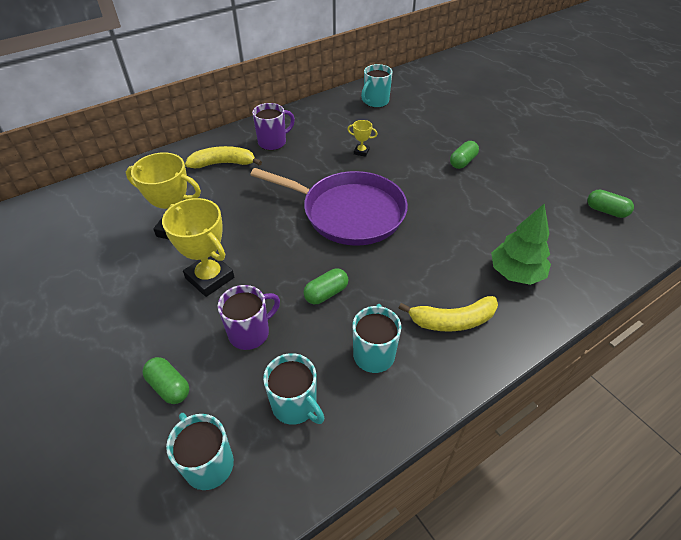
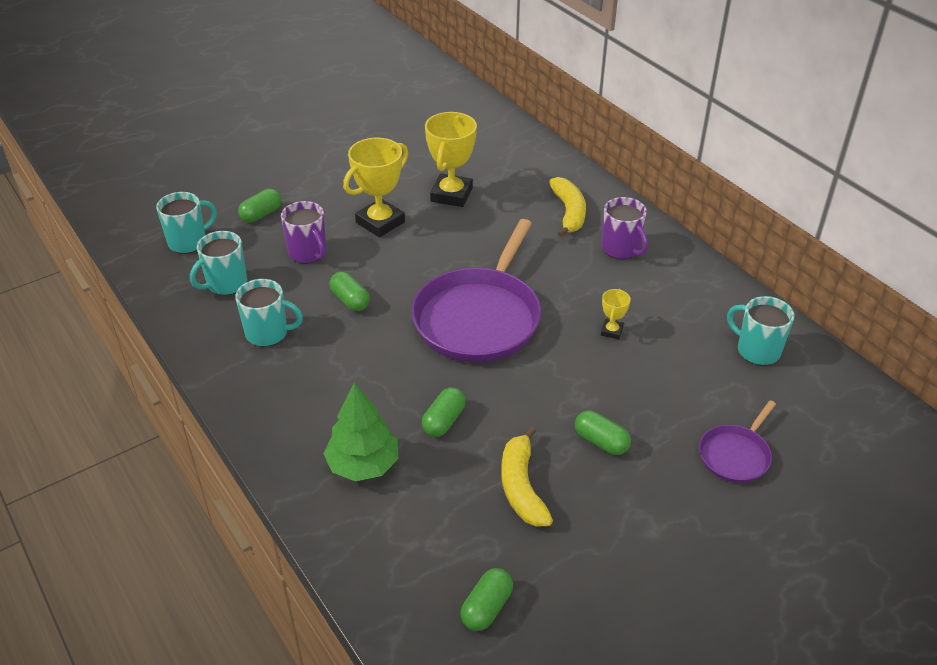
camera: 90 degrees right, 5 degrees down
(452, 320) = (298, 395): yellow banana -> yellow banana (522, 486)
(460, 117) = (735, 455): none -> purple pan
(461, 230) = (444, 421): none -> green capsule

